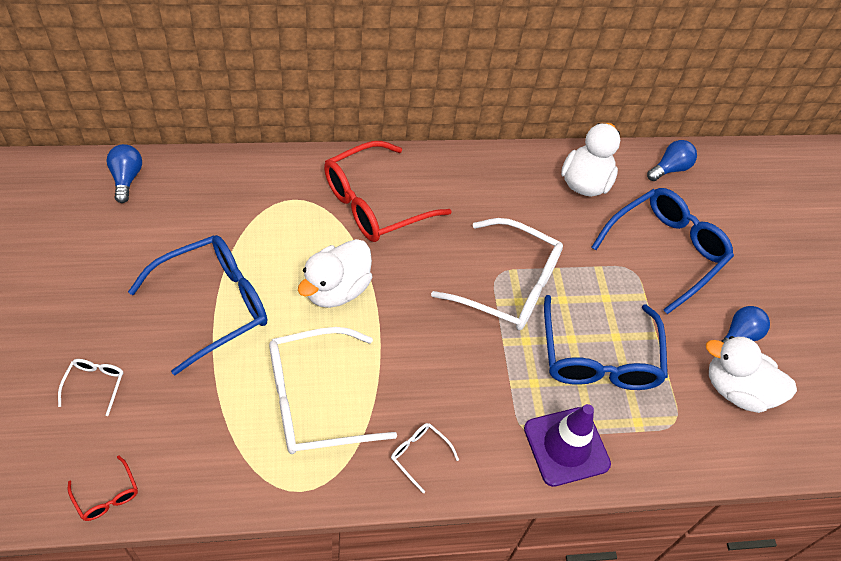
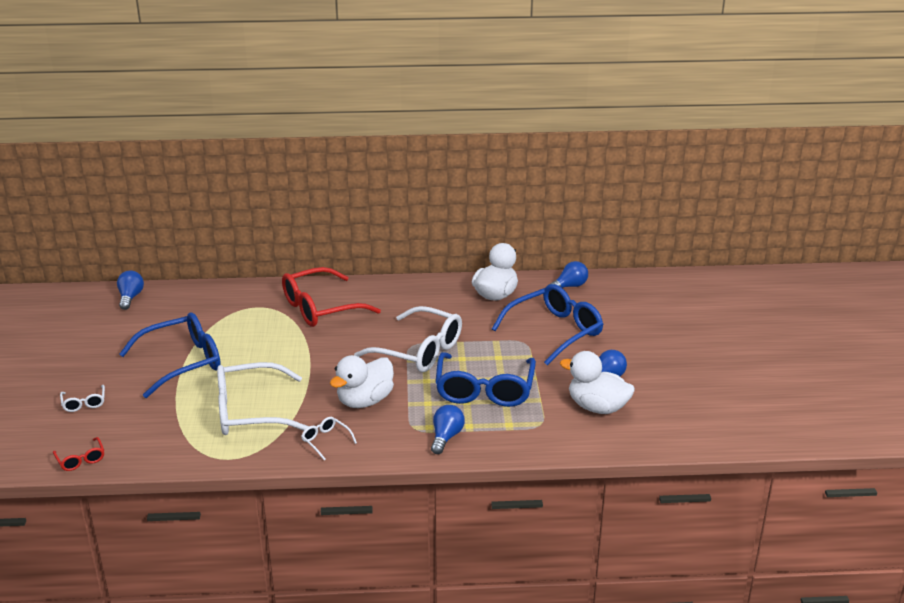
camera: 10 degrees right, 25 degrees down
(95, 384) = (84, 403): white glasses -> white glasses turned 150 degrees clockwise
(336, 289) = (280, 354): white duck -> white duck (365, 401)
(566, 446) = (446, 437): purple traffic cone -> blue light bulb

